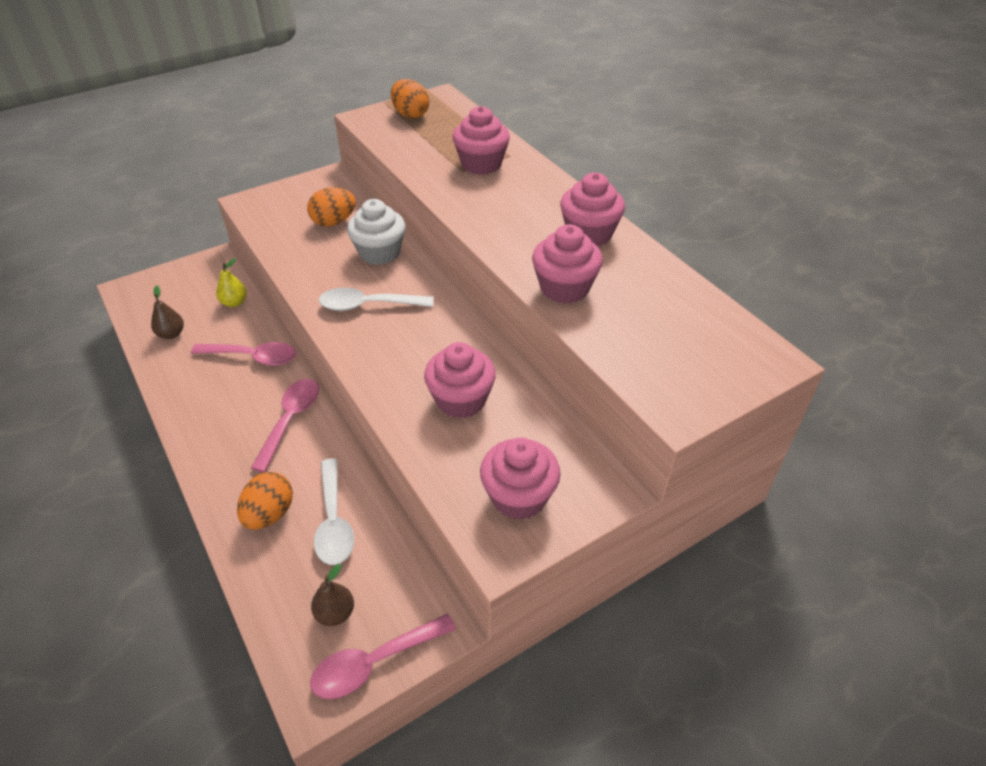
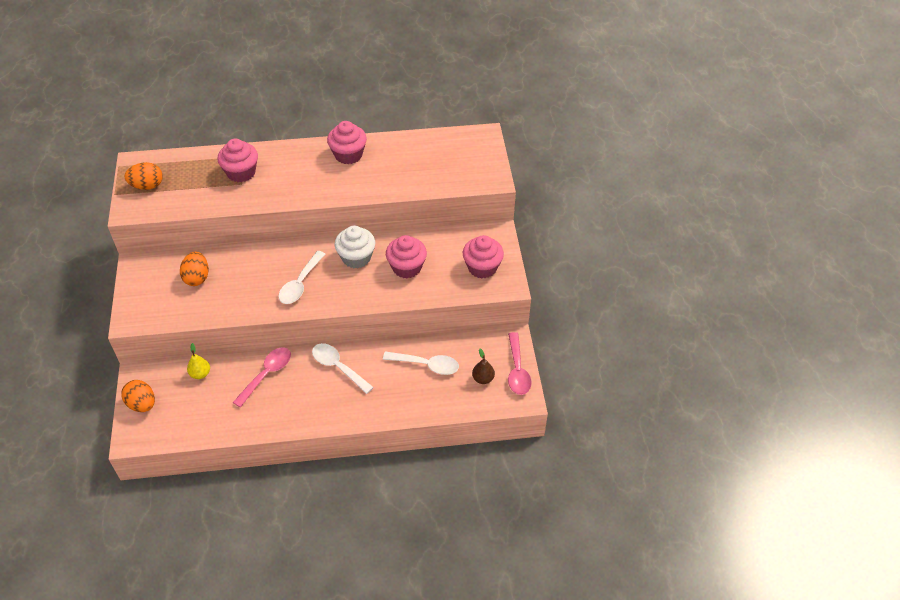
camera: 65 degrees left, 5 degrees up
(171, 334) = (208, 417): brown pear -> none
(269, 514) = (404, 393): orange egg -> orange egg (142, 404)
(290, 420) = (338, 367): pink spoon -> white spoon
(379, 253) = (251, 263): white cupcake -> white cupcake (356, 257)
(564, 288) = (386, 182): pink cupcake -> none

